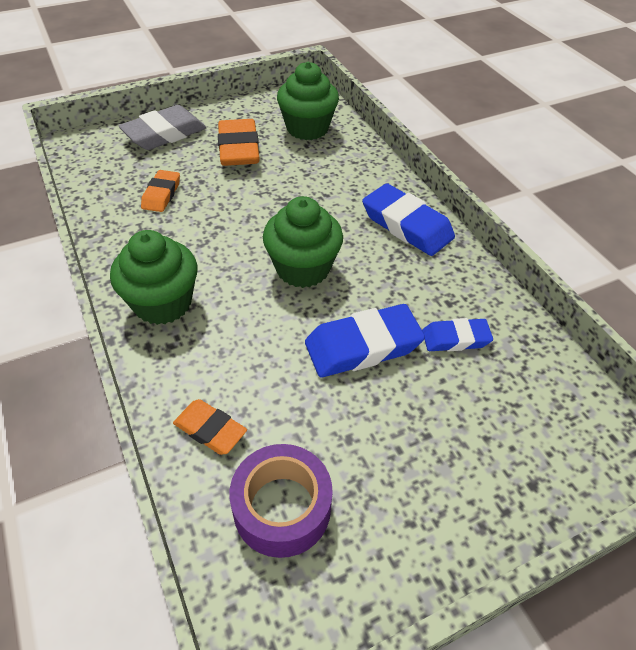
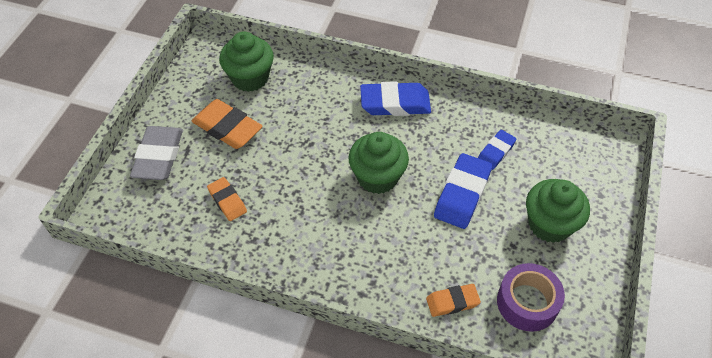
camera: 45 degrees left, 5 degrees up
(163, 303) = (334, 265): green cupcake -> green cupcake (549, 224)

